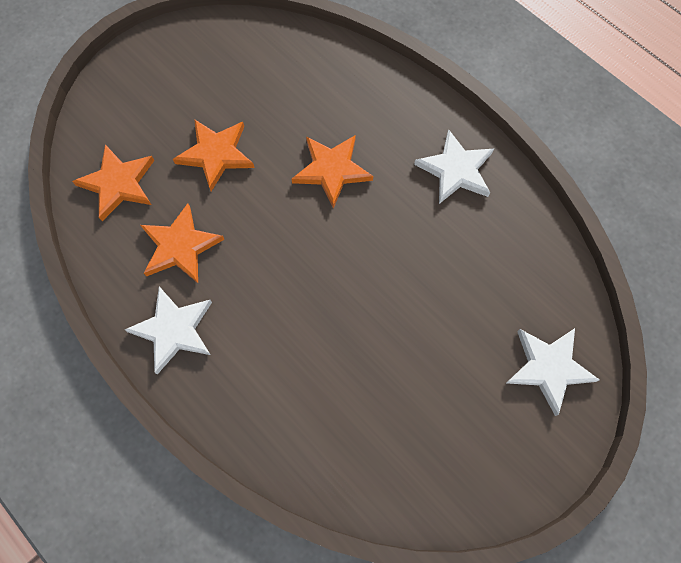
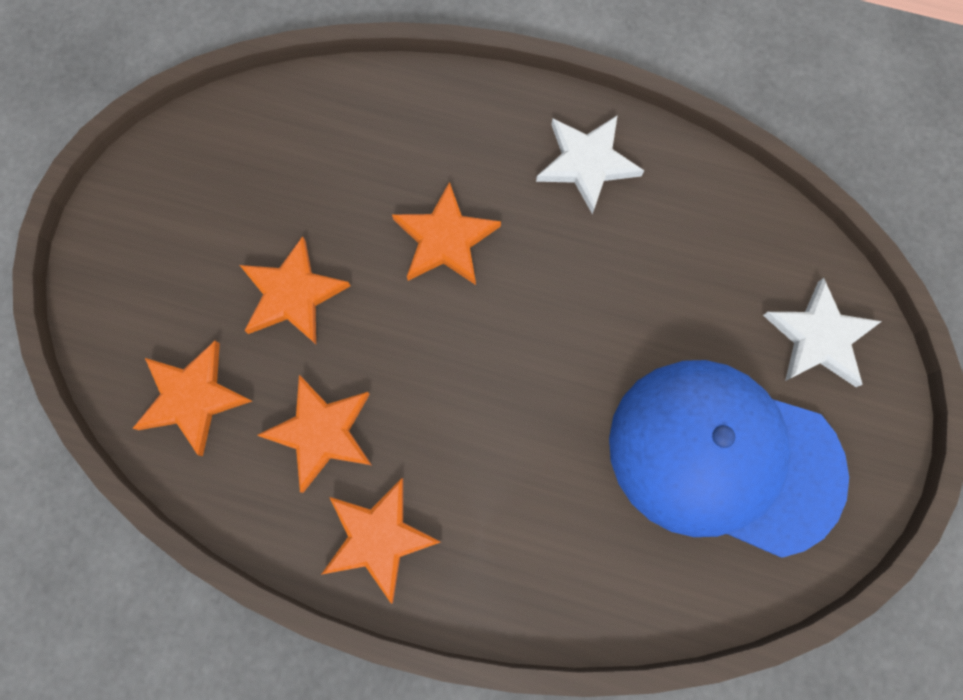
camera: 30 degrees left, 5 degrees up
(173, 330) = (378, 538): white star -> orange star
(430, 409) = (724, 457): none -> blue cap

